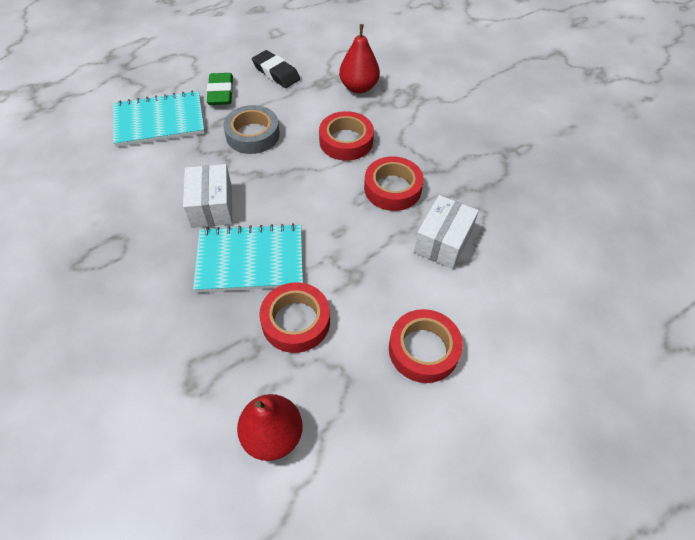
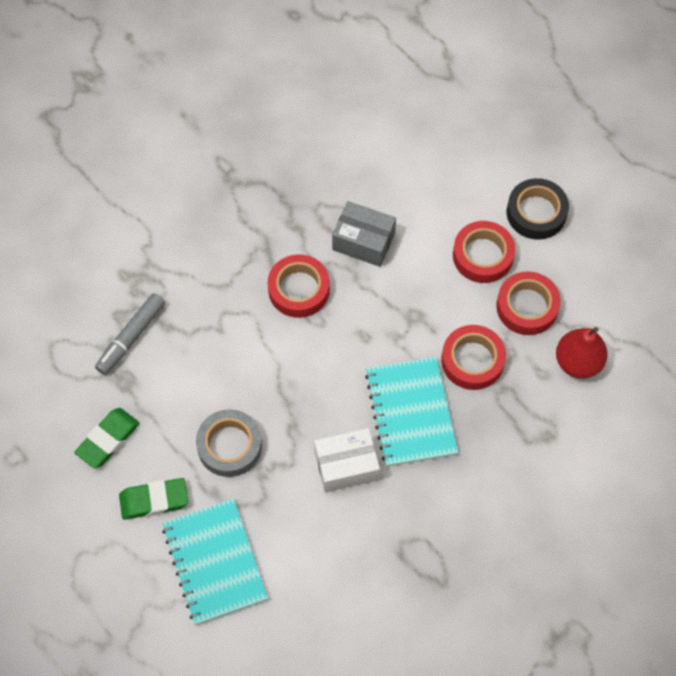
camera: 95 degrees left, 10 degrees up
(276, 73) = (108, 440): black eraser -> green eraser
(346, 141) = (230, 342): red tape -> red tape (527, 307)
(359, 87) = (131, 337): red pear -> grey marker
(442, 241) = (363, 241): white box -> grey box
(482, 419) = (536, 213): none -> black tape

